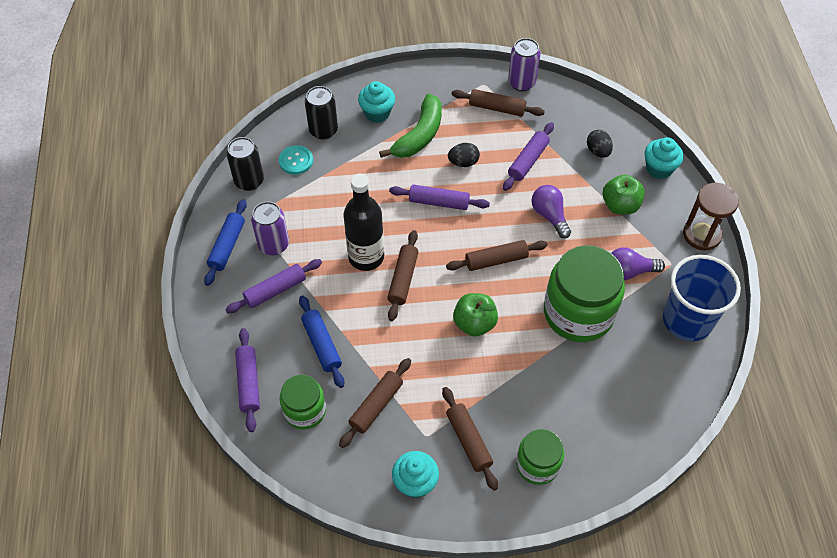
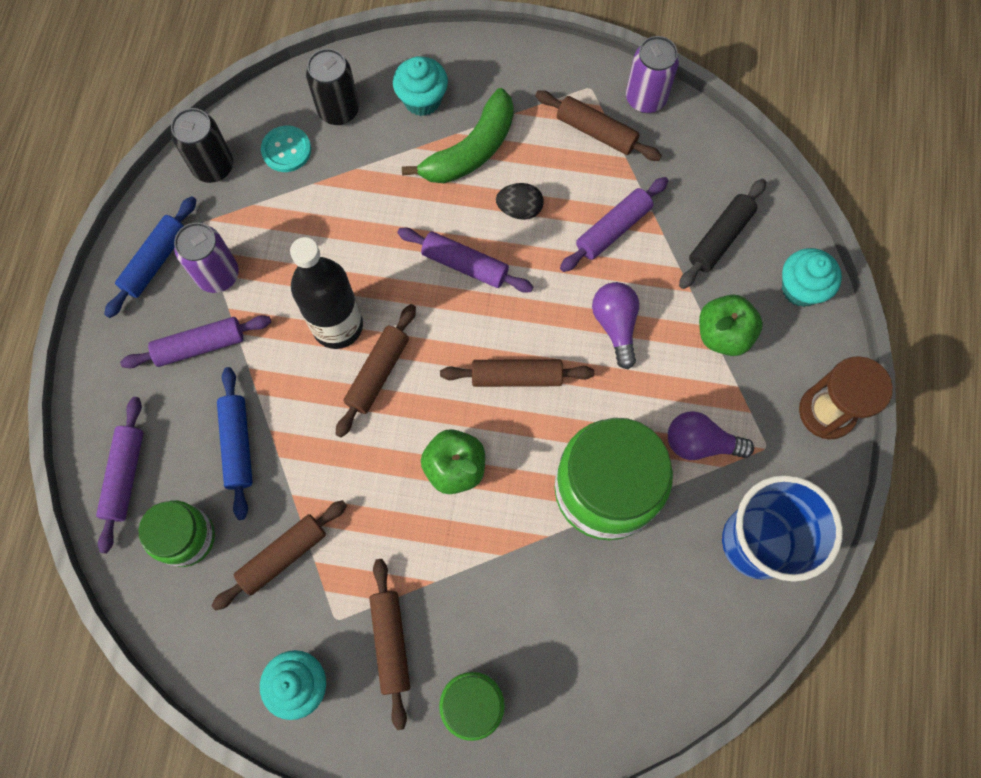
camera: 15 degrees right, 15 degrees up
(598, 151) = (720, 238): black egg -> black rolling pin

